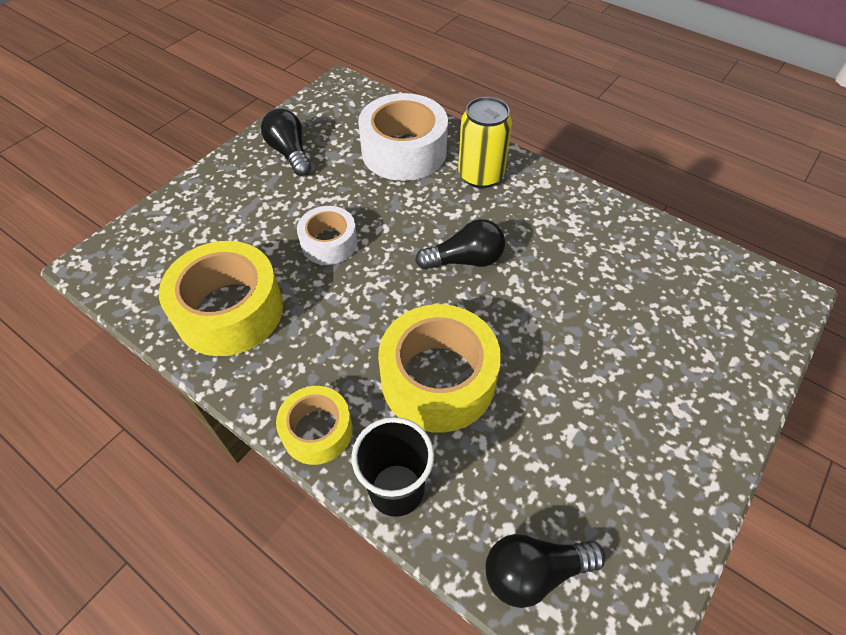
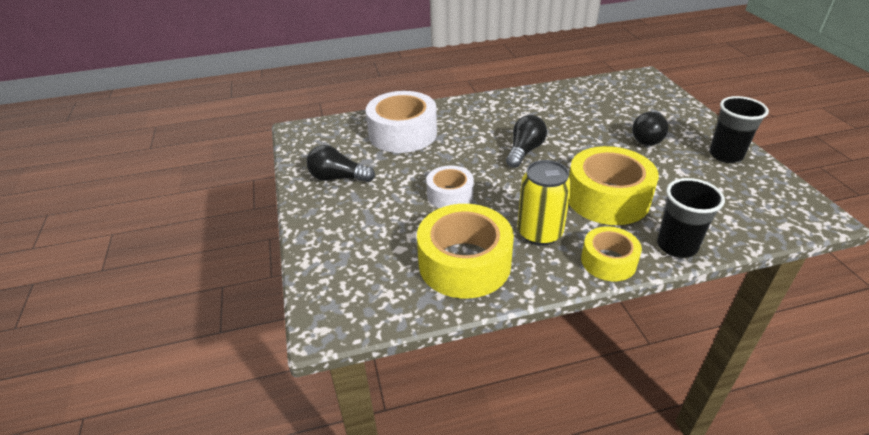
camera: 50 degrees left, 15 degrees down
(480, 175) = (461, 117): yellow can -> yellow can (539, 233)
(534, 572) = (760, 220): black light bulb -> black light bulb (648, 137)
(666, 474) = (725, 155): none -> black cup

